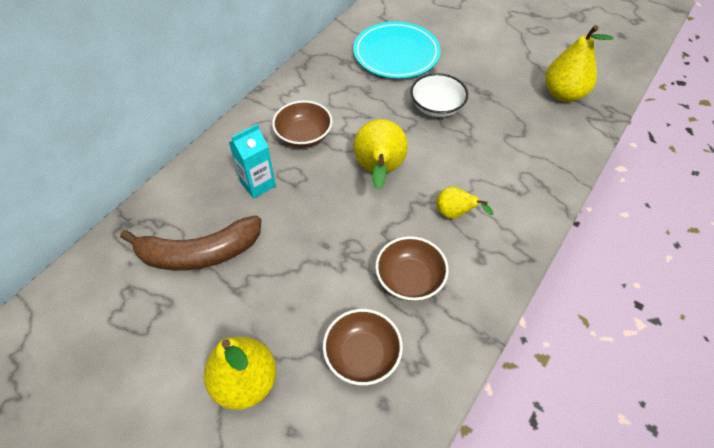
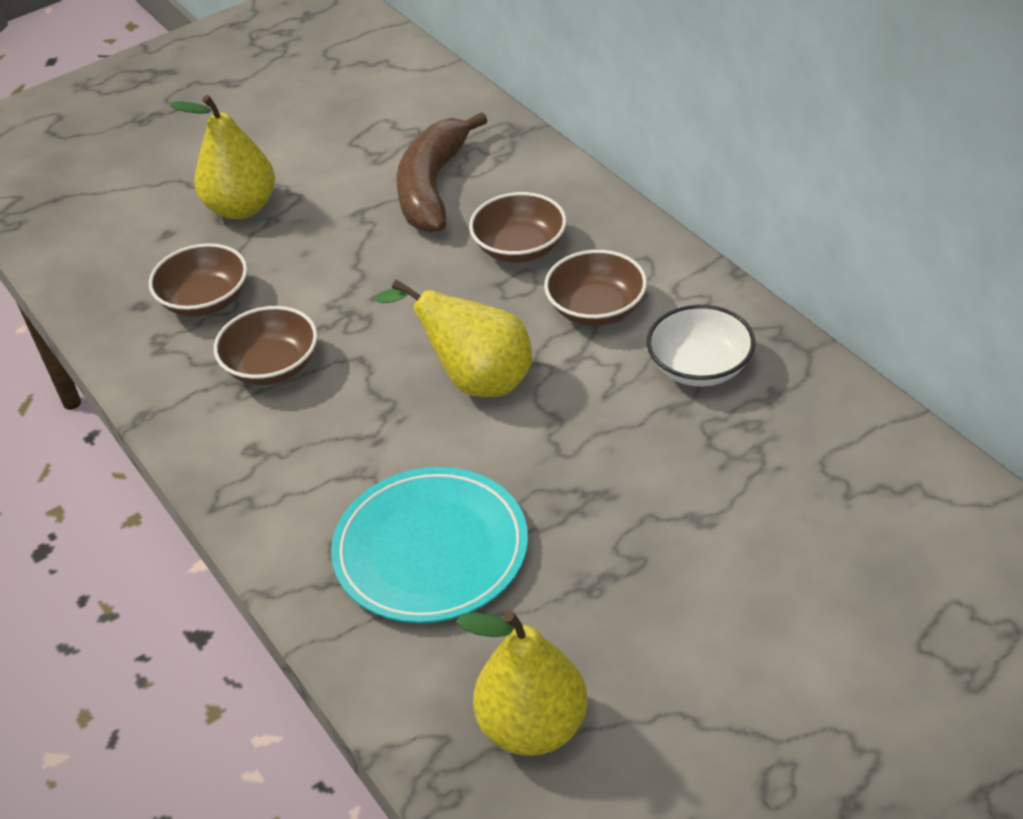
camera: 115 degrees right, 10 degrees down
(258, 184) = (520, 248): turquoise carton -> brown bowl
(396, 54) = (772, 478): turquoise plate -> turquoise plate (431, 550)
(436, 107) = (588, 496): white bowl -> white bowl (700, 367)
(454, 214) = (343, 445): yellow pear -> none

